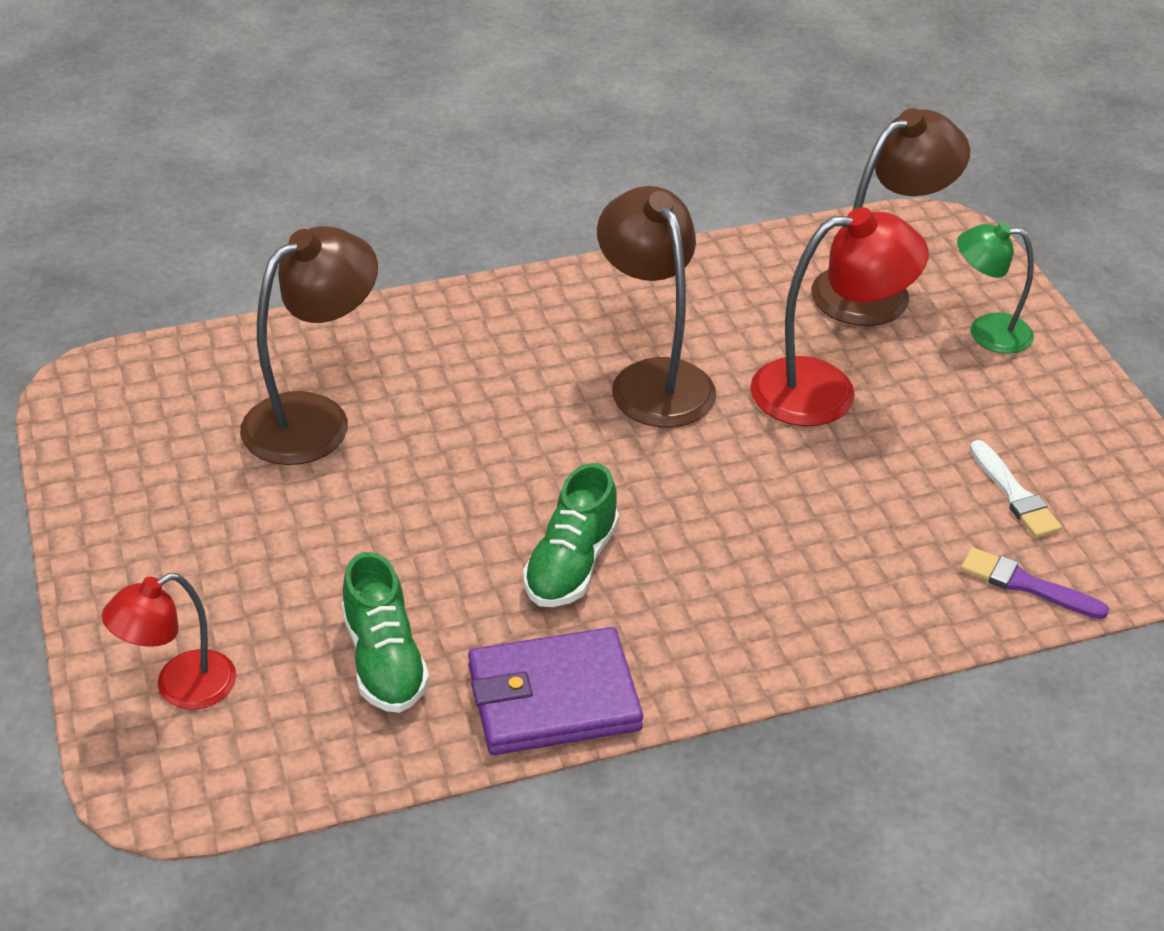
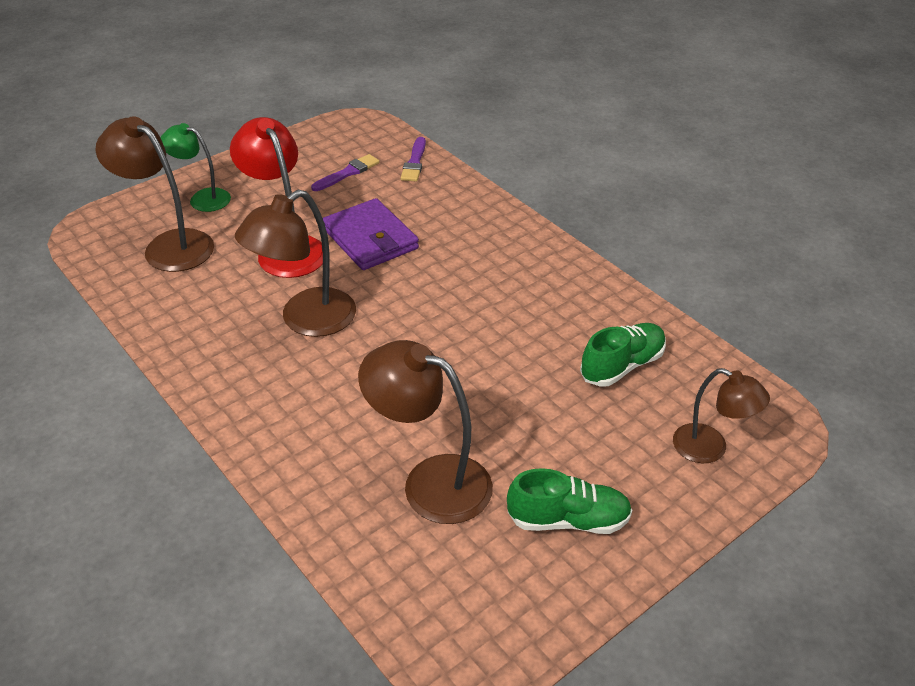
camera: 110 degrees left, 0 degrees up
(180, 688) = (710, 448): red lamp -> brown lamp
(553, 697) = (598, 293): purple wallet -> purple wallet (370, 239)
(571, 564) = (497, 313): green shoe -> green shoe (568, 520)
(987, 332) = (202, 198): green lamp -> green lamp turned 120 degrees clockwise
(1014, 494) = (348, 173): white brush -> purple brush

